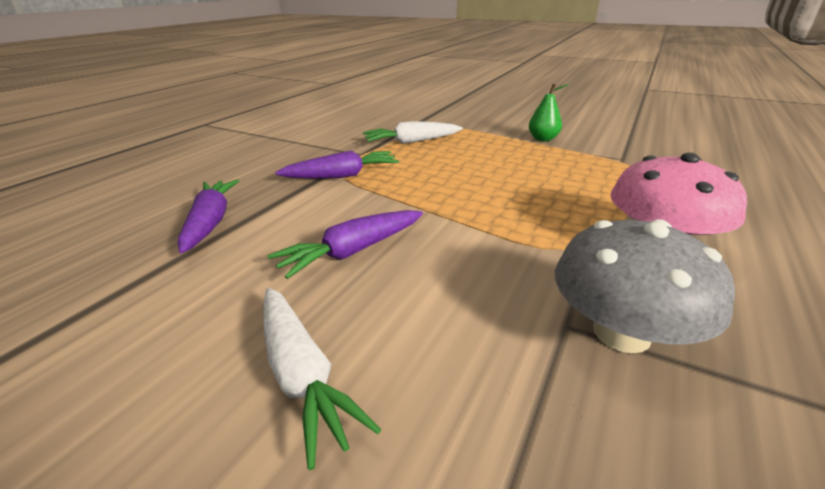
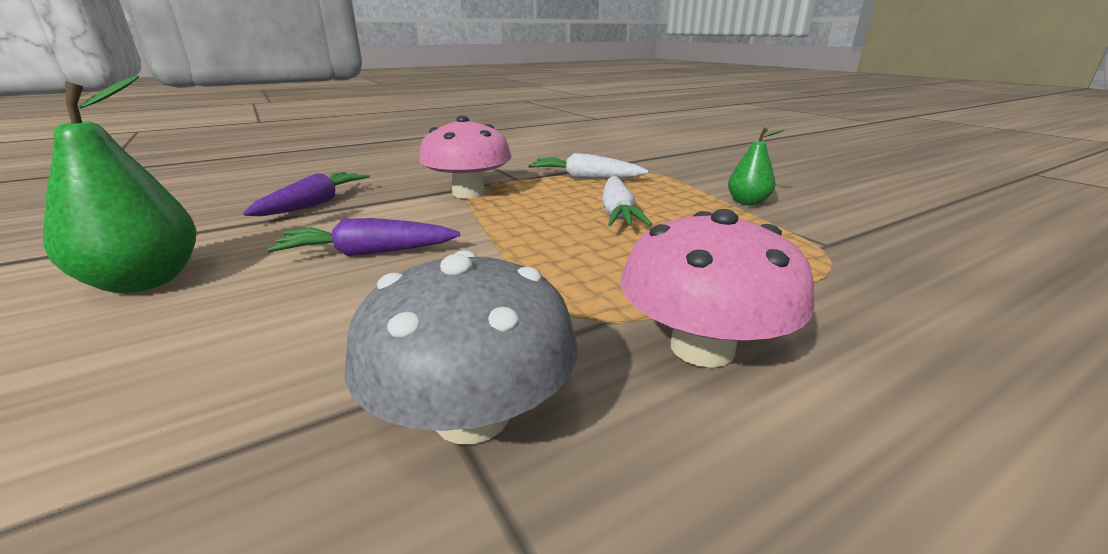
camera: 30 degrees right, 5 degrees down
(178, 353) = (145, 281): none -> green pear
(302, 374) = (175, 326): white carrot -> white carrot (618, 213)
(342, 176) = (468, 193): purple carrot -> pink mushroom

